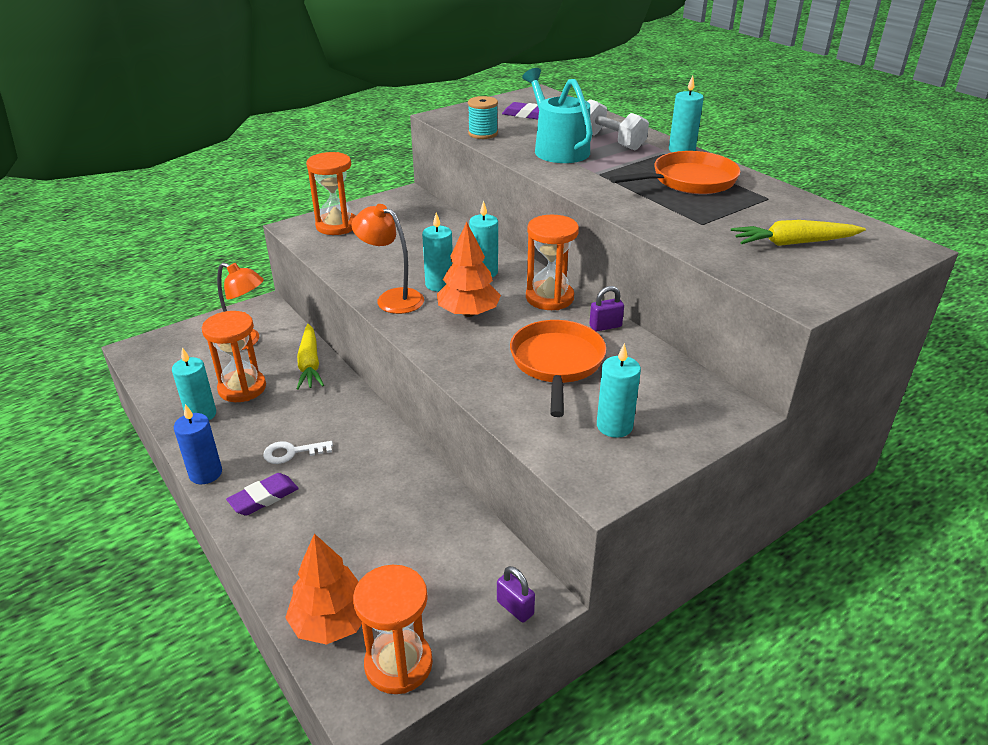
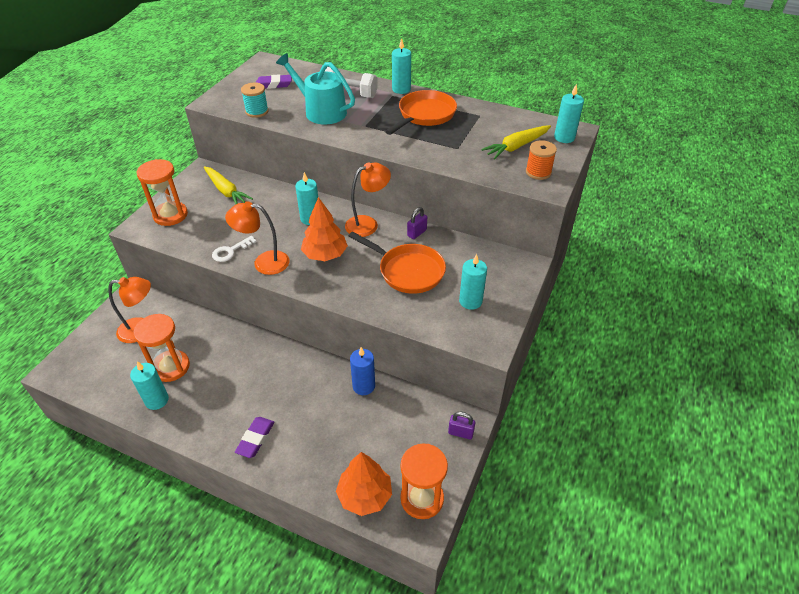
camera: 30 degrees left, 10 degrees up
(205, 473) = (199, 441): blue candle -> blue candle (363, 386)
(292, 452) = (248, 399): white key -> white key (230, 251)
(310, 363) = (206, 328): yellow carrot -> yellow carrot (226, 191)
(439, 284) = (288, 239): turquoise candle -> turquoise candle (564, 137)
(549, 298) = (368, 224): orange hourglass -> orange lamp
(557, 363) = (408, 271): orange pan -> orange pan turned 150 degrees clockwise
(802, 278) = (538, 172): none -> orange spool

